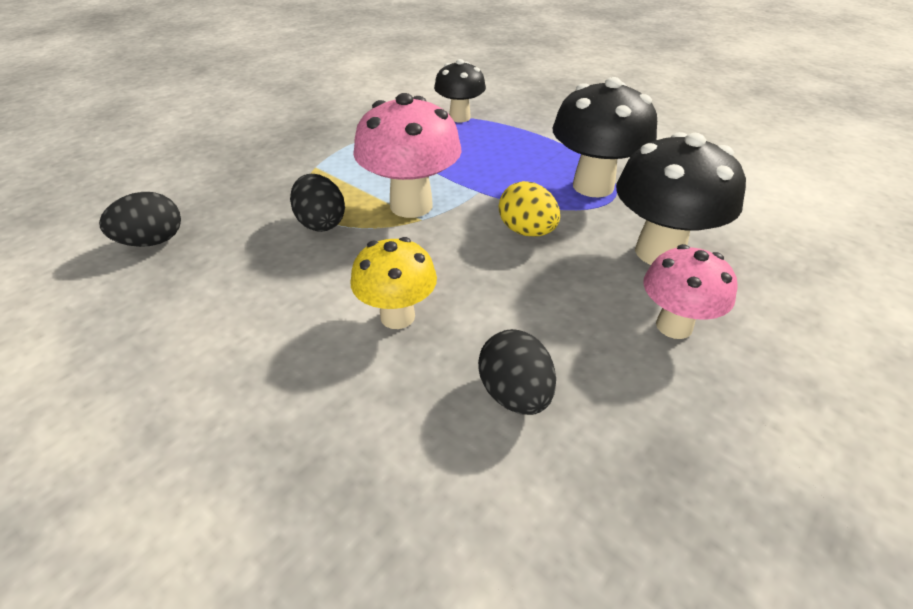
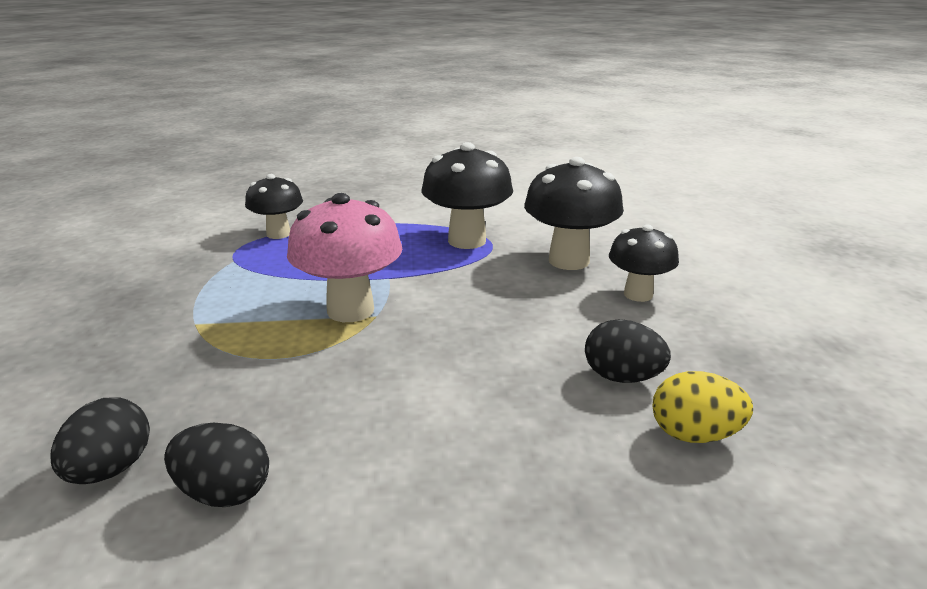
camera: 45 degrees left, 15 degrees down
(321, 223) = (288, 360): black egg -> black egg (224, 493)
(397, 316) = (474, 383): yellow mushroom -> none
(526, 231) = (470, 287): yellow egg -> yellow egg (694, 435)
(674, 326) = (638, 294): pink mushroom -> black mushroom

